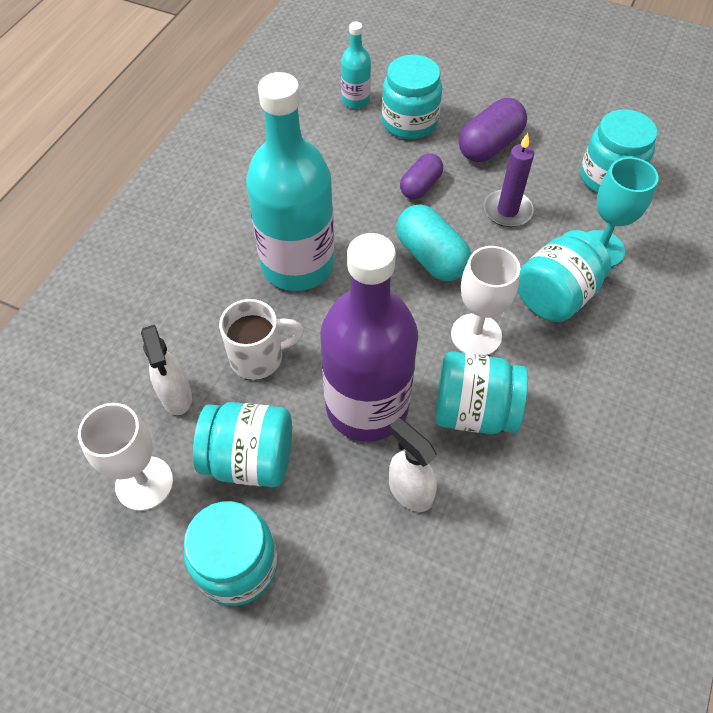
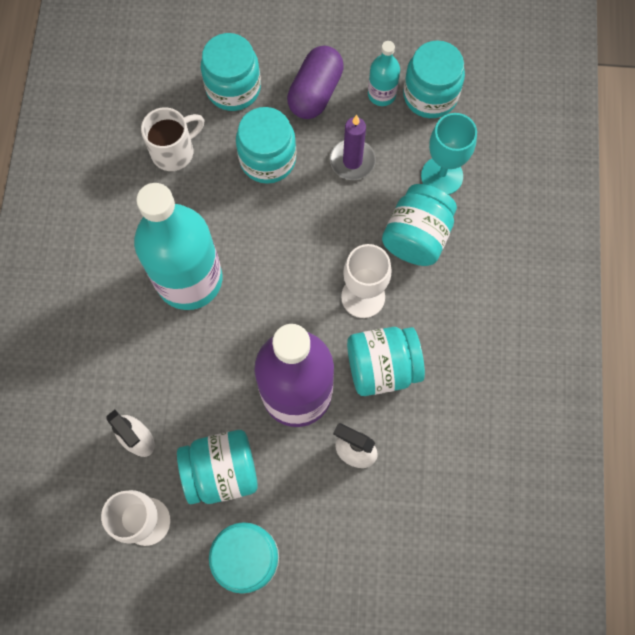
camera: 20 degrees left, 15 degrees up
(259, 357) = (192, 380): white mug -> white mug (174, 151)
(355, 100) = (173, 78): turquoise bottle -> turquoise bottle (381, 94)
(420, 186) = (267, 159): purple capsule -> turquoise jar
(431, 257) = (301, 232): turquoise capsule -> none

